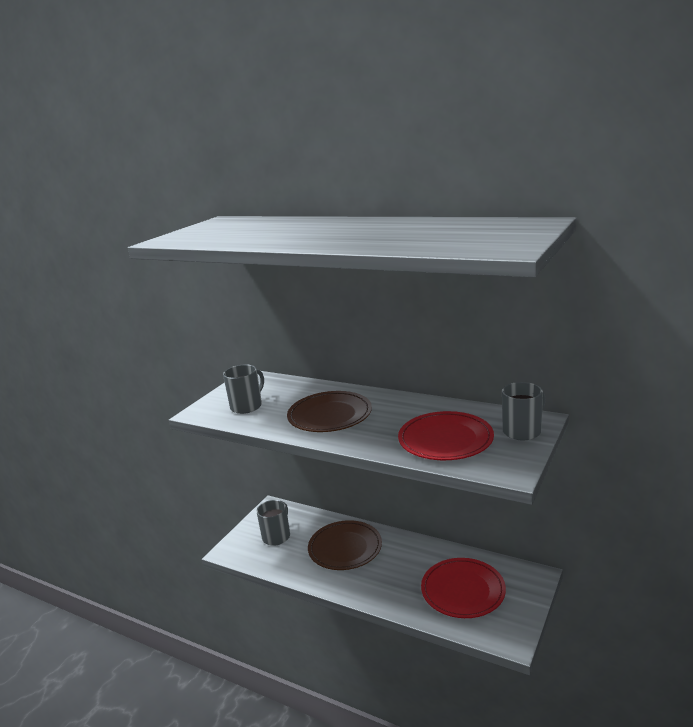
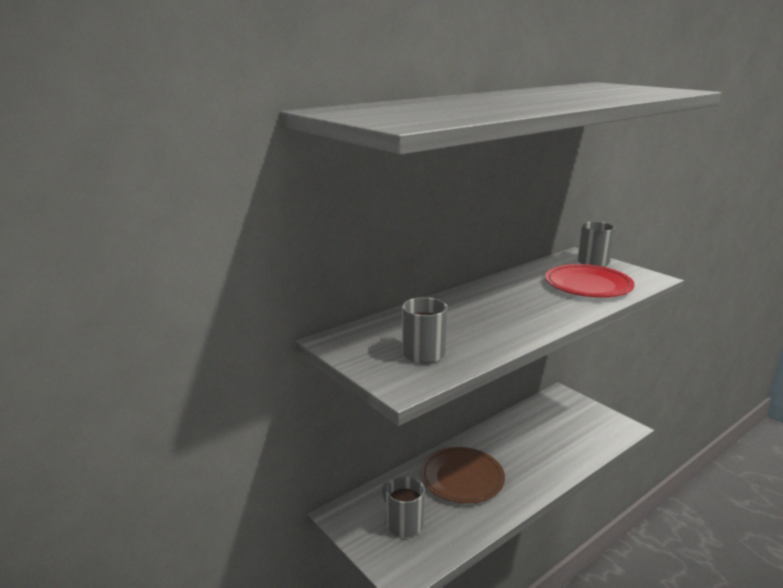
camera: 70 degrees left, 0 degrees up
(330, 415) = (496, 316): brown plate -> none
(463, 590) = (562, 430): red plate -> none

